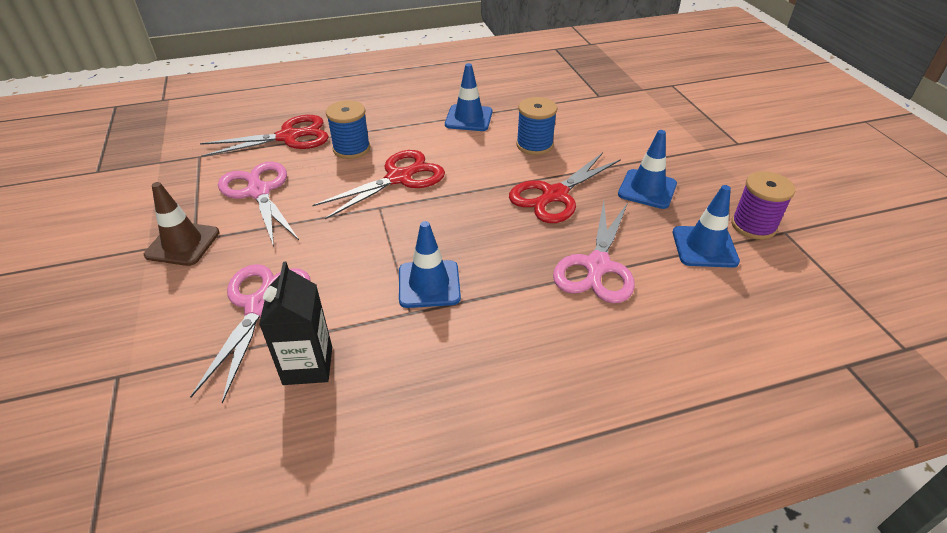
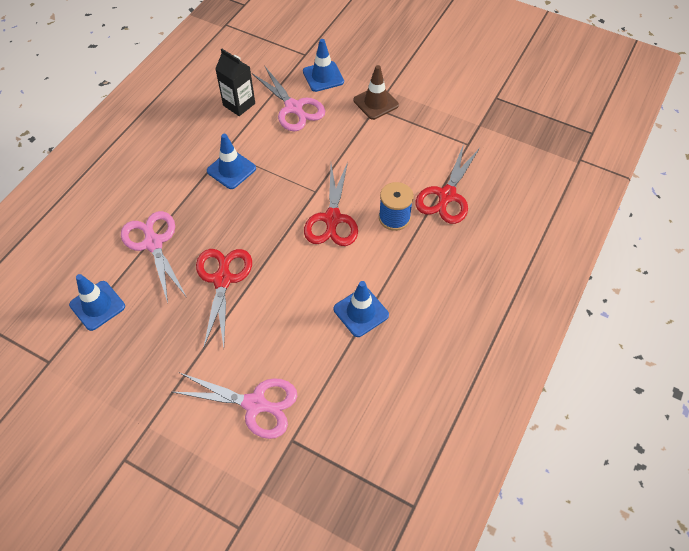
camera: 135 degrees right, 15 degrees up
(258, 191) = (393, 150): pink scissors -> pink scissors (255, 404)
(534, 145) = (282, 320): blue spool -> none
(647, 189) = (165, 334): blue traffic cone -> blue traffic cone (323, 76)
(753, 226) = (72, 351): purple spool -> none

